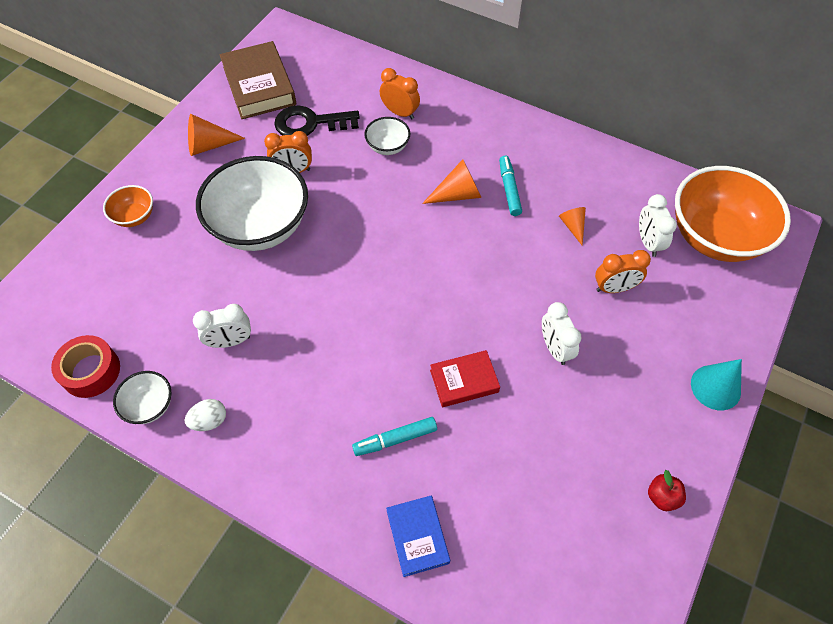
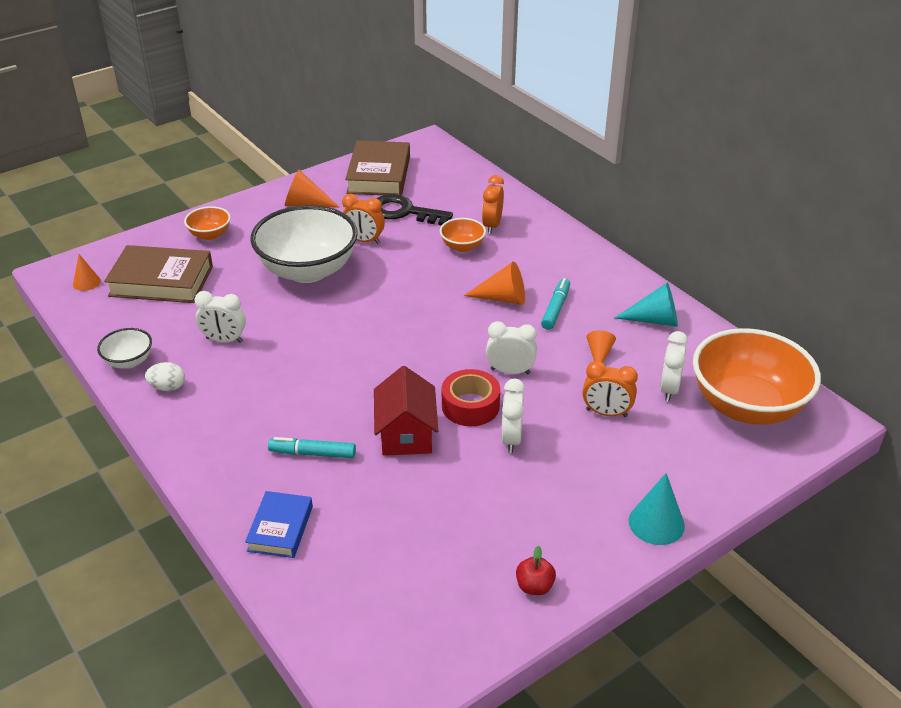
camera: 25 degrees right, 20 degrees down
(40, 324) = (86, 282): none -> orange cone
(91, 371) = (101, 324): red tape -> red tape (470, 406)
(120, 293) = (161, 281): none -> brown book
(388, 147) = (462, 246): white bowl -> orange bowl
(400, 113) = (492, 225): orange clock -> orange clock turned 135 degrees counterclockwise
(464, 381) = (406, 434): red book -> red house
(511, 274) = (510, 371): none -> white clock
(596, 172) = (654, 320): none -> turquoise cone

